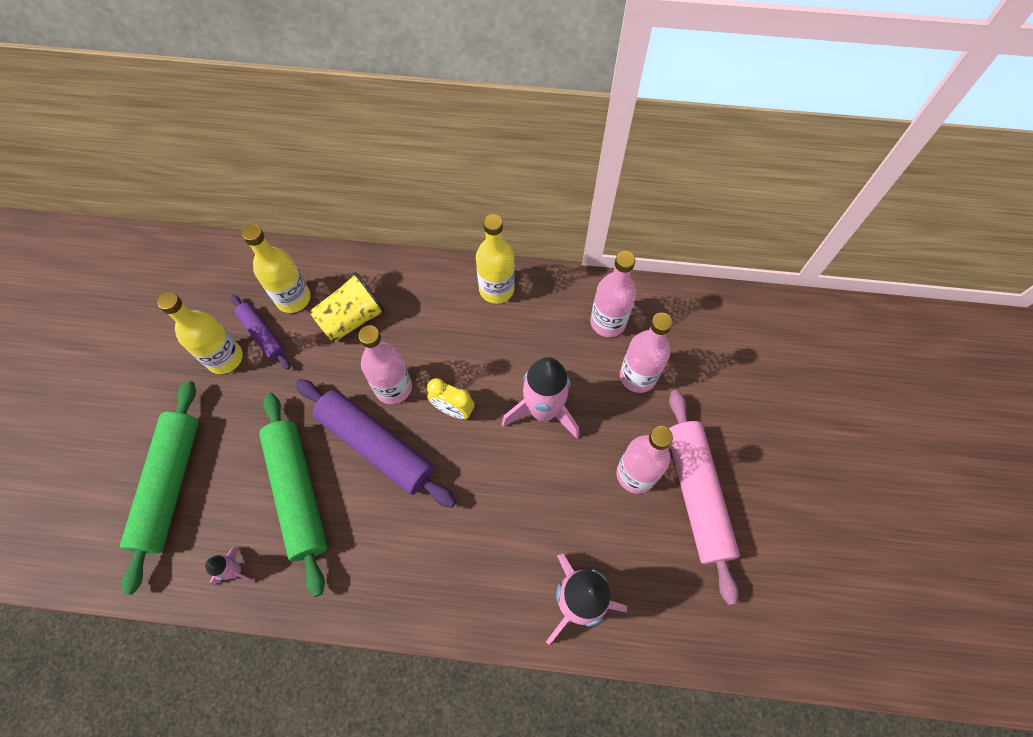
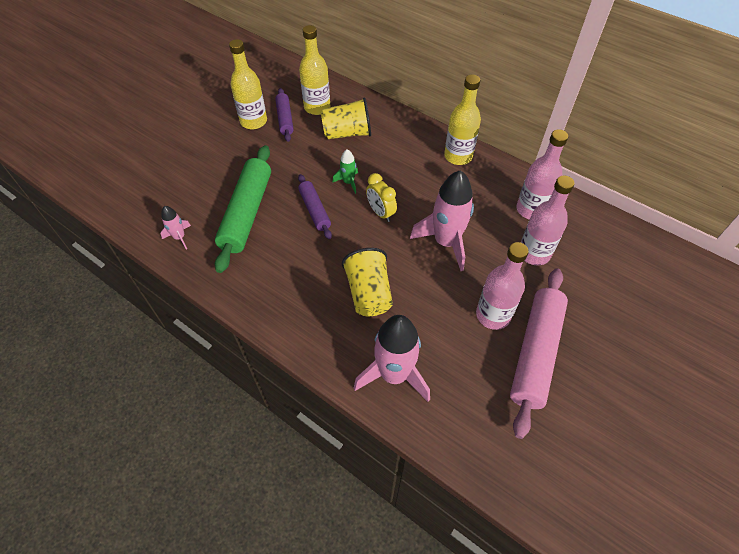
camera: 30 degrees right, 10 degrees down
(169, 485) = (175, 173): green rolling pin -> none
(376, 446) = (315, 210): purple rolling pin -> purple rolling pin, size x0.55
(393, 387) = (348, 182): pink bottle -> green rocket
(498, 520) = (369, 293): none -> yellow cup

